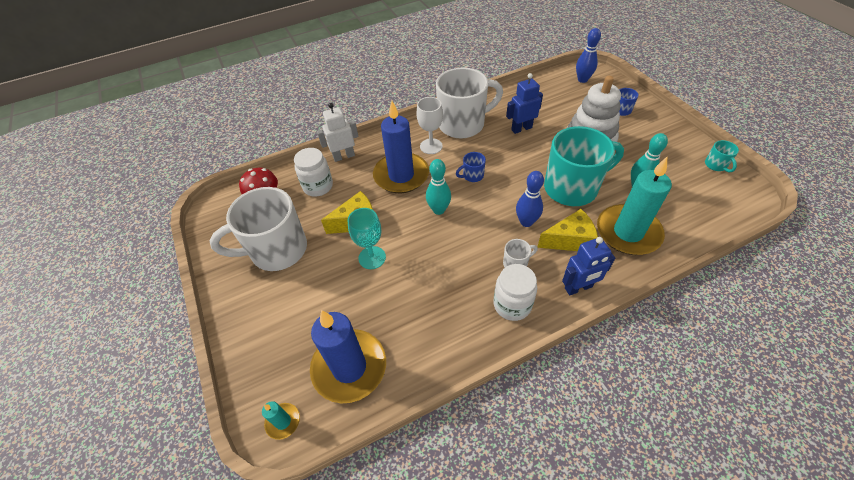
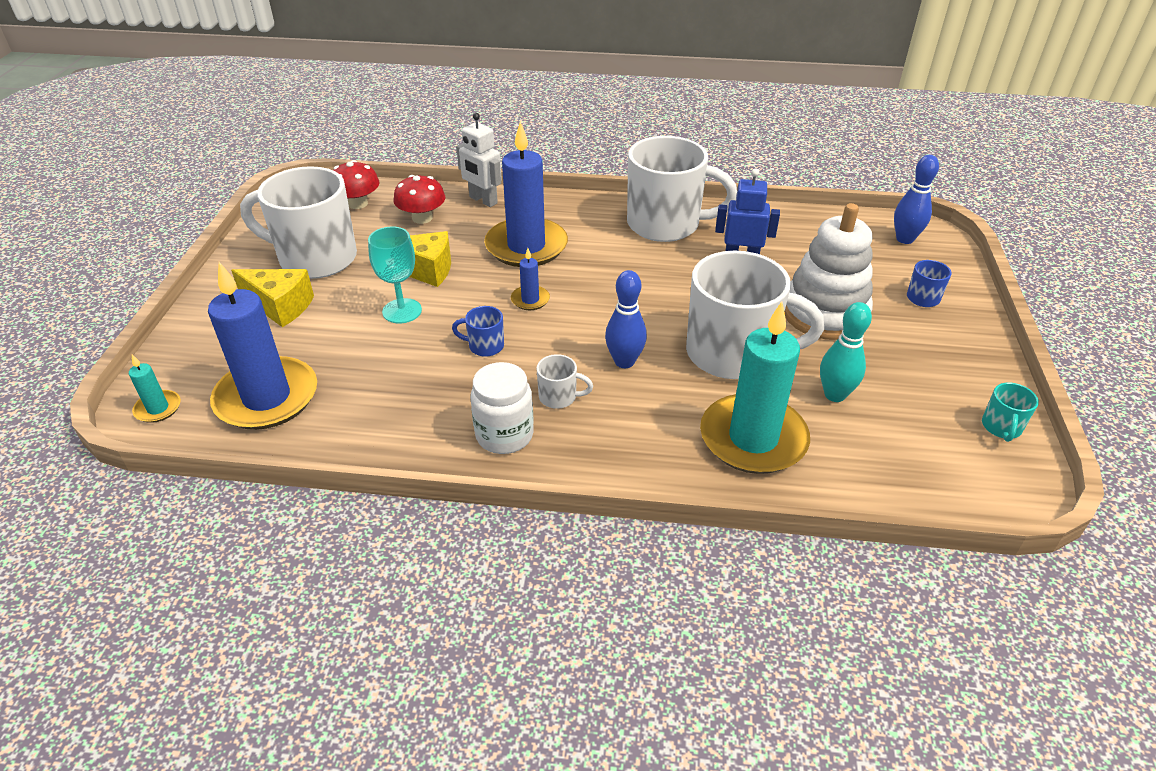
camera: 30 degrees right, 10 degrees down
(318, 186) = (422, 218): white jar -> red mushroom
(344, 156) = (483, 200): white robot -> white robot turned 150 degrees counterclockwise
(431, 146) = (597, 231): white goblet -> none
(439, 210) = (530, 300): turquoise bowling pin -> blue candle
(472, 176) = (613, 283): blue mug -> blue mug (485, 346)
(569, 240) = (658, 407): yellow cheese -> yellow cheese (280, 306)
(572, 188) = (733, 354): turquoise mug -> white mug
(578, 288) = (608, 462): blue robot -> none

